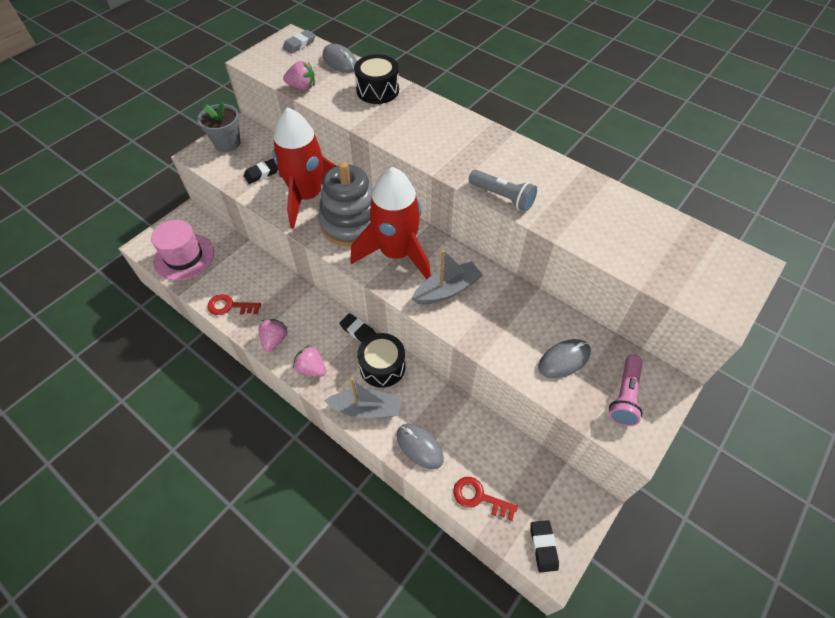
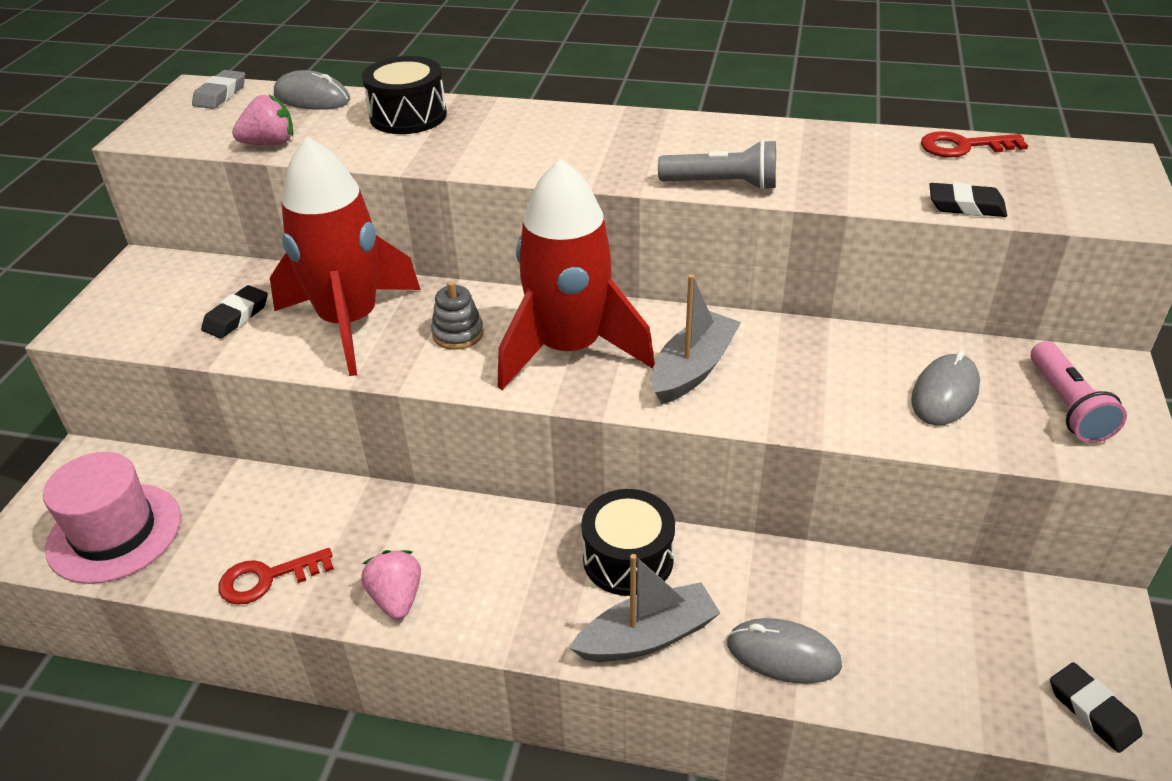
camera: 25 degrees left, 15 degrees down
(227, 143) = (135, 294): grey flower pot -> none
(311, 368) = (501, 616): pink strawberry -> none
(351, 223) = (458, 334): grey stacking toy -> grey stacking toy, size x0.43
(358, 331) = (546, 522): black eraser -> black eraser (966, 206)
(479, 497) = (938, 686): red key -> red key (963, 147)

